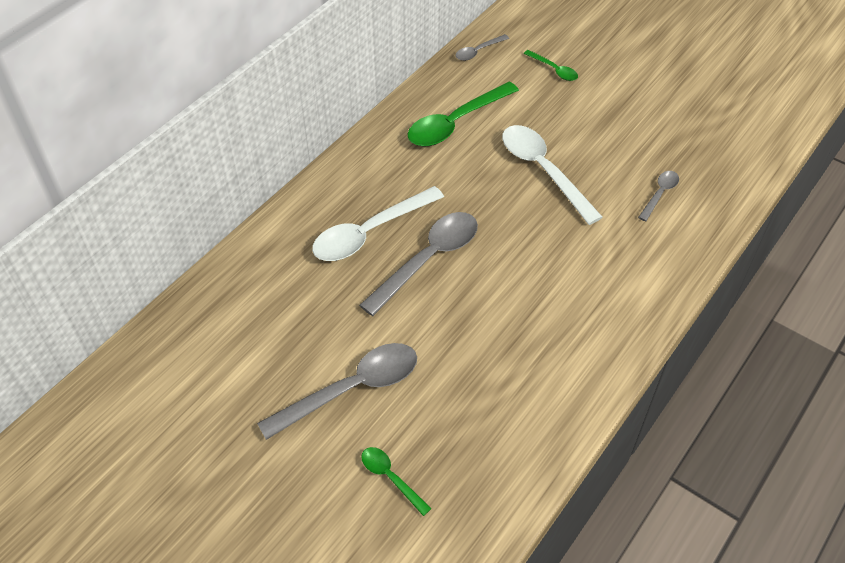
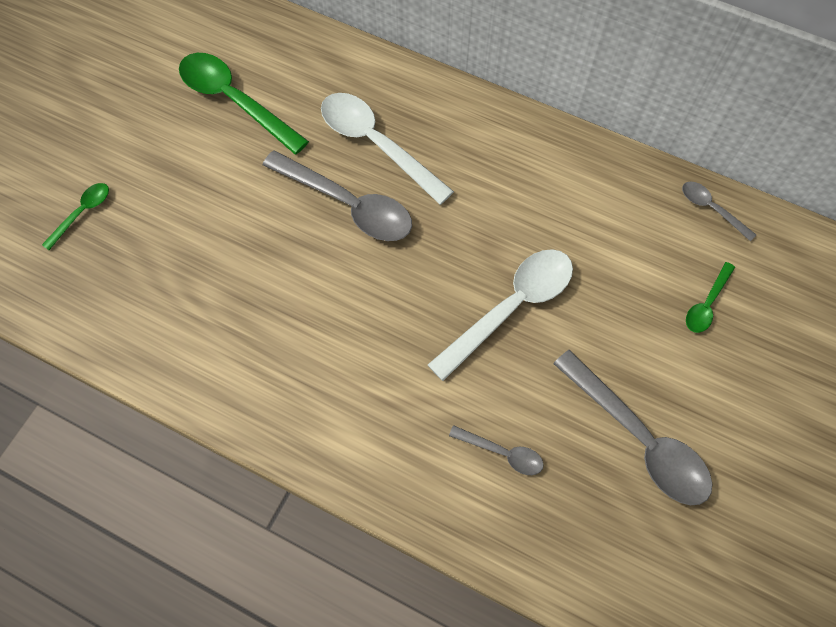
camera: 80 degrees right, 15 degrees up
(352, 389) = (177, 165): grey spoon -> grey spoon (639, 439)
(455, 123) = (568, 201): green spoon -> green spoon (234, 100)

